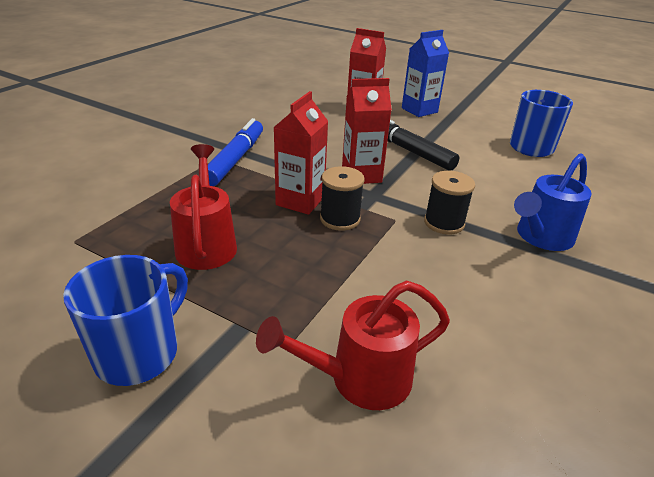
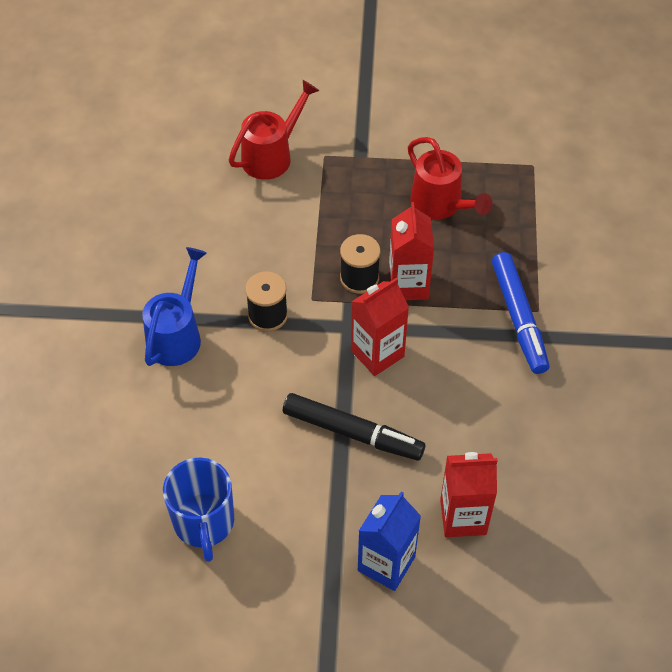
camera: 155 degrees right, 20 degrees up
(139, 353) = (402, 119): blue mug -> none

